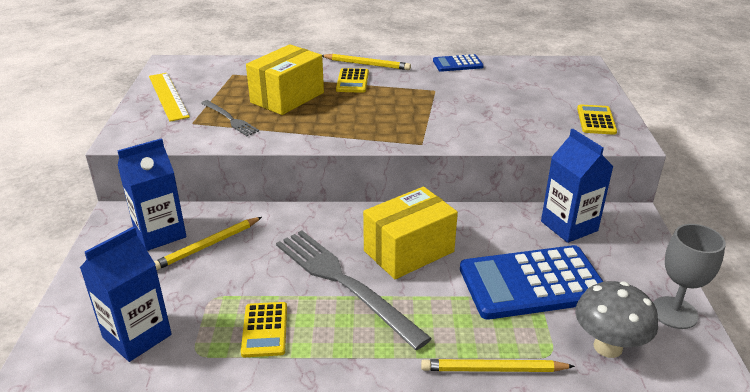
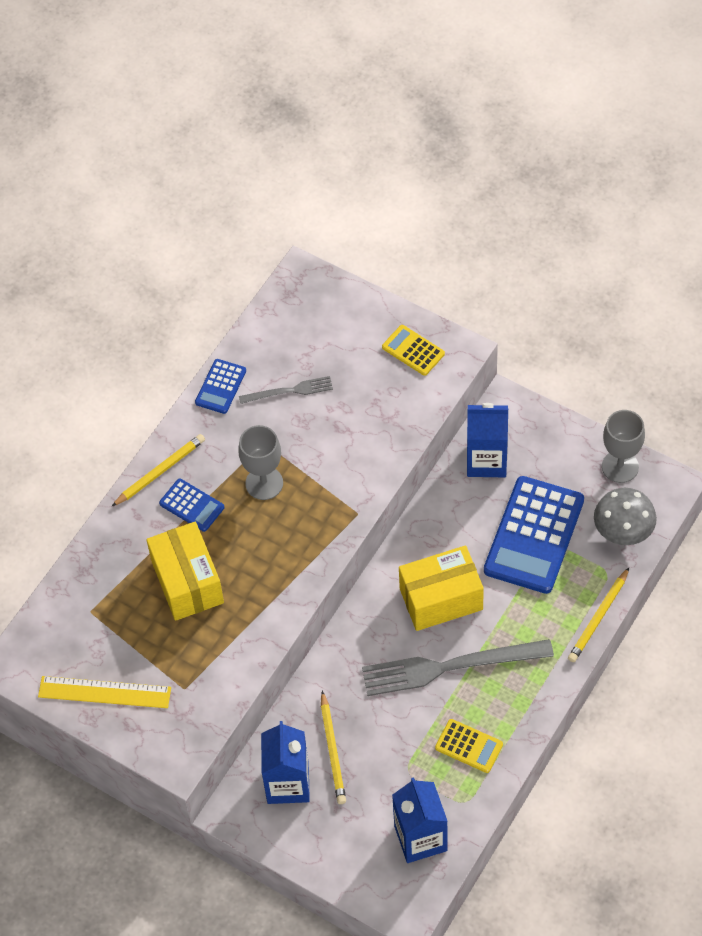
camera: 55 degrees left, 25 degrees up
(230, 119) = (200, 652): grey fork -> grey fork (289, 391)
(352, 81) = (191, 505): yellow calculator -> blue calculator
(401, 100) = (264, 483): none -> grey goblet
(409, 251) = (441, 599): yellow box -> yellow box turned 75 degrees clockwise

